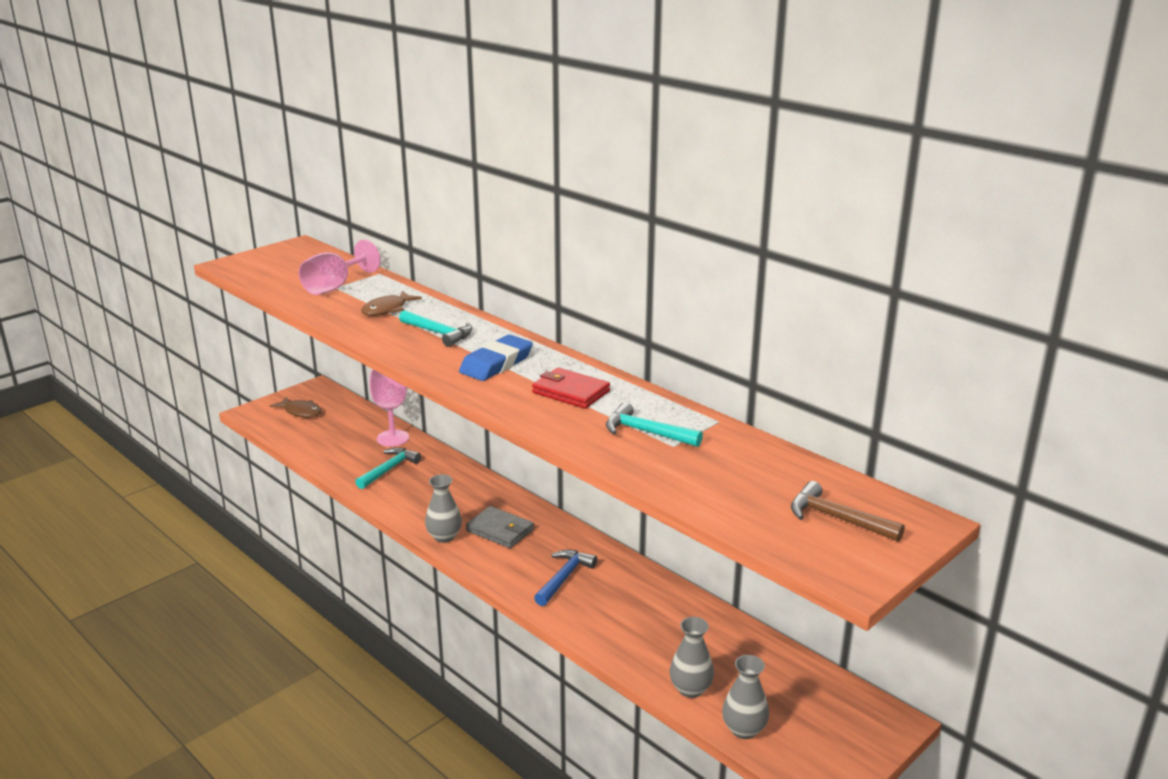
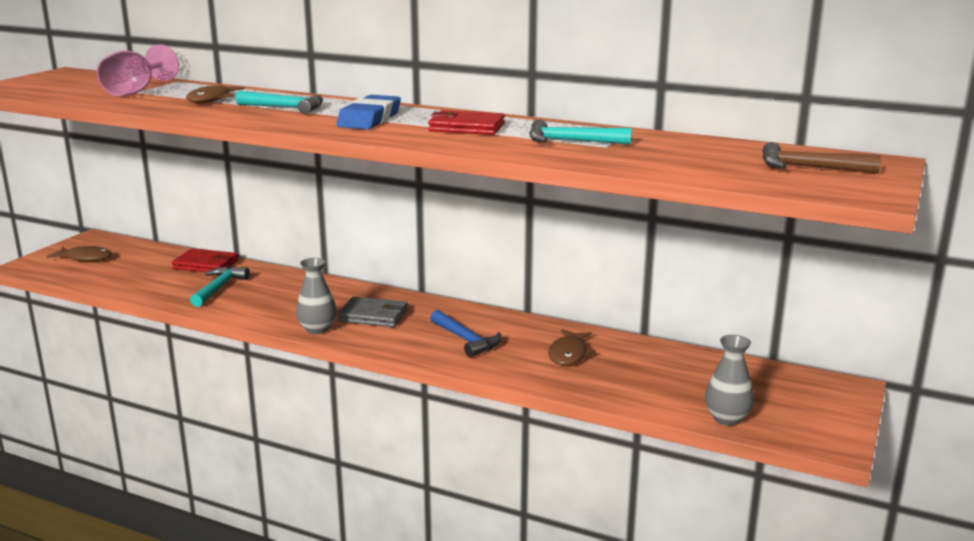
camera: 20 degrees left, 5 degrees down
(393, 438) = (206, 265): pink goblet -> red wallet
(564, 578) = (466, 340): blue hammer -> blue hammer turned 135 degrees clockwise
(647, 616) = (569, 354): none -> brown fish
(690, 689) = (654, 399): grey vase -> none

